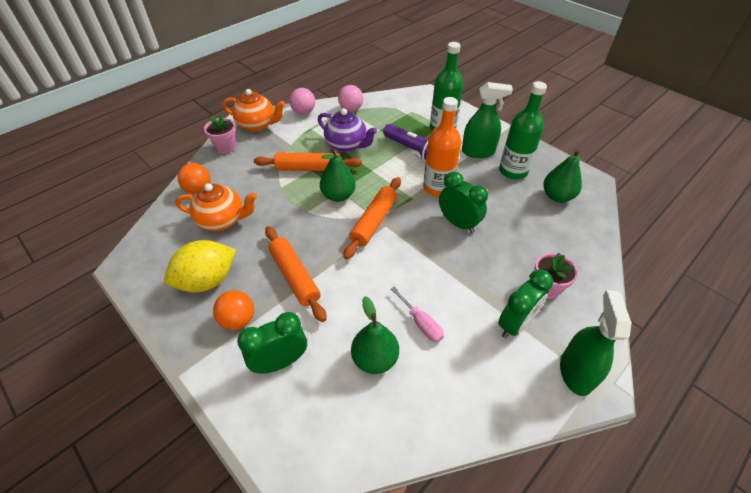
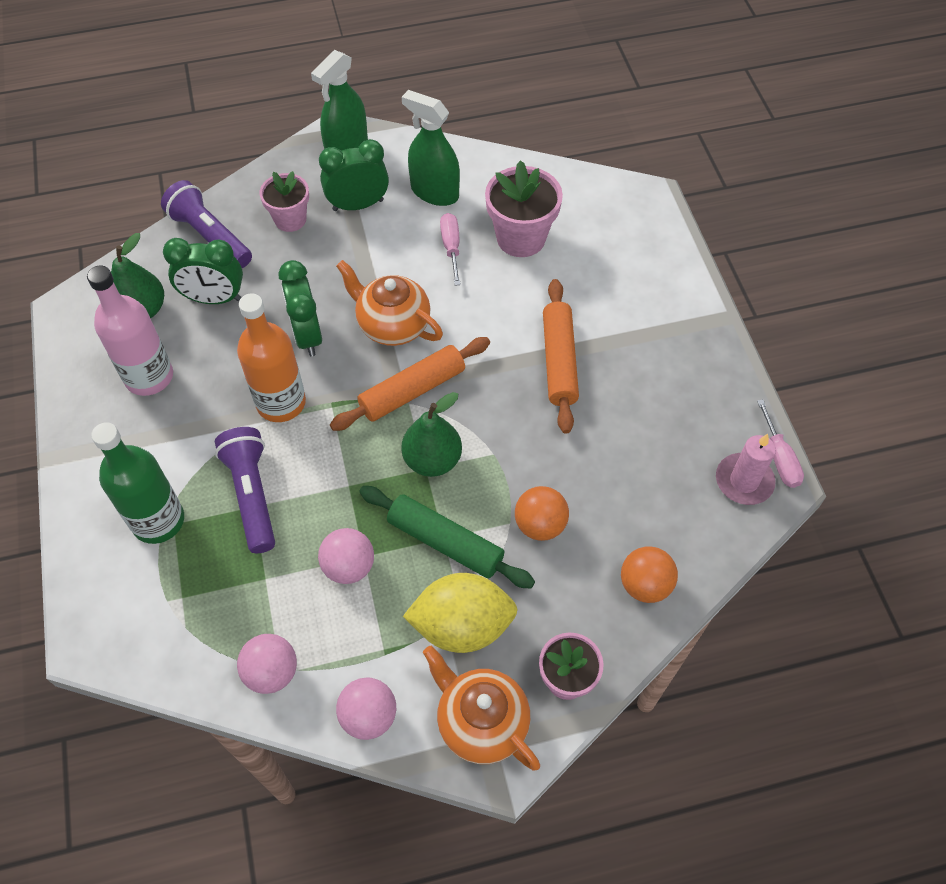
camera: 150 degrees left, 10 degrees up
(124, 280) = (779, 458): none -> pink screwdriver
(148, 257) = (744, 481): none -> pink candle
(207, 280) = (670, 406): yellow lemon -> yellow lemon (462, 626)
(223, 220) = (623, 498): orange teapot -> orange teapot (392, 325)
(238, 320) = (646, 339): orange ball -> orange ball (540, 525)
(280, 362) = (616, 277): green clock -> green clock (214, 299)
(309, 168) = (445, 542): orange rolling pin -> green rolling pin
(347, 145) = (349, 566): purple teapot -> pink ball
(375, 359) = (521, 238): green pear -> pink flower pot
(478, 152) = (157, 438): green spray bottle -> green spray bottle (434, 192)
(513, 171) = (149, 377): green bottle -> pink bottle
(578, 252) = (210, 236): none -> purple flashlight

